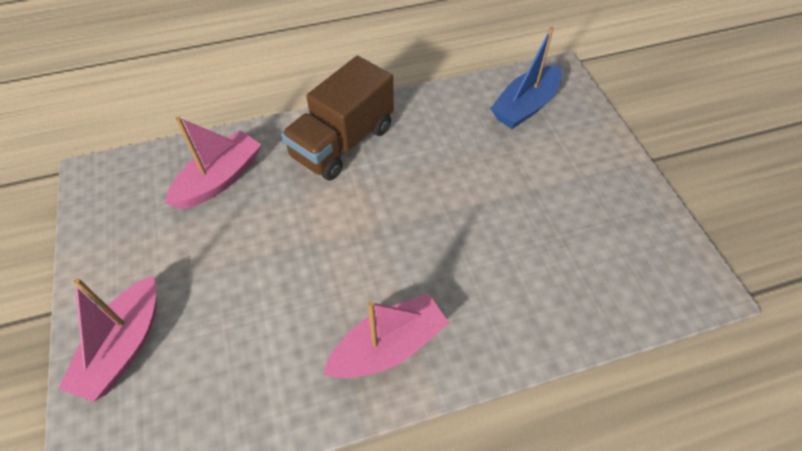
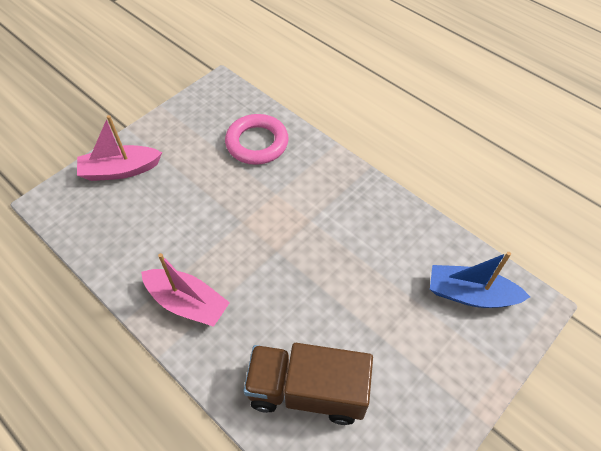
camera: 60 degrees right, 0 degrees up
(219, 179) = (257, 143): pink boat -> pink ring
(343, 142) = (335, 190): brown truck -> brown truck (307, 391)

